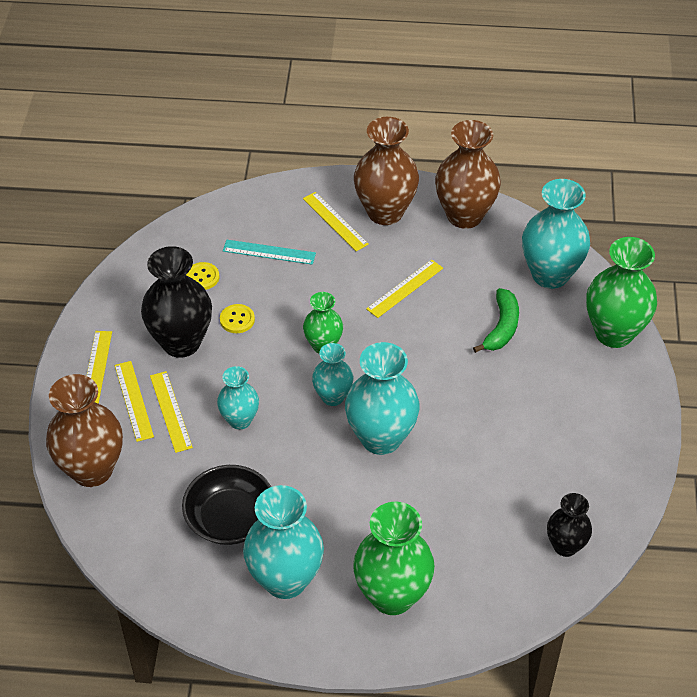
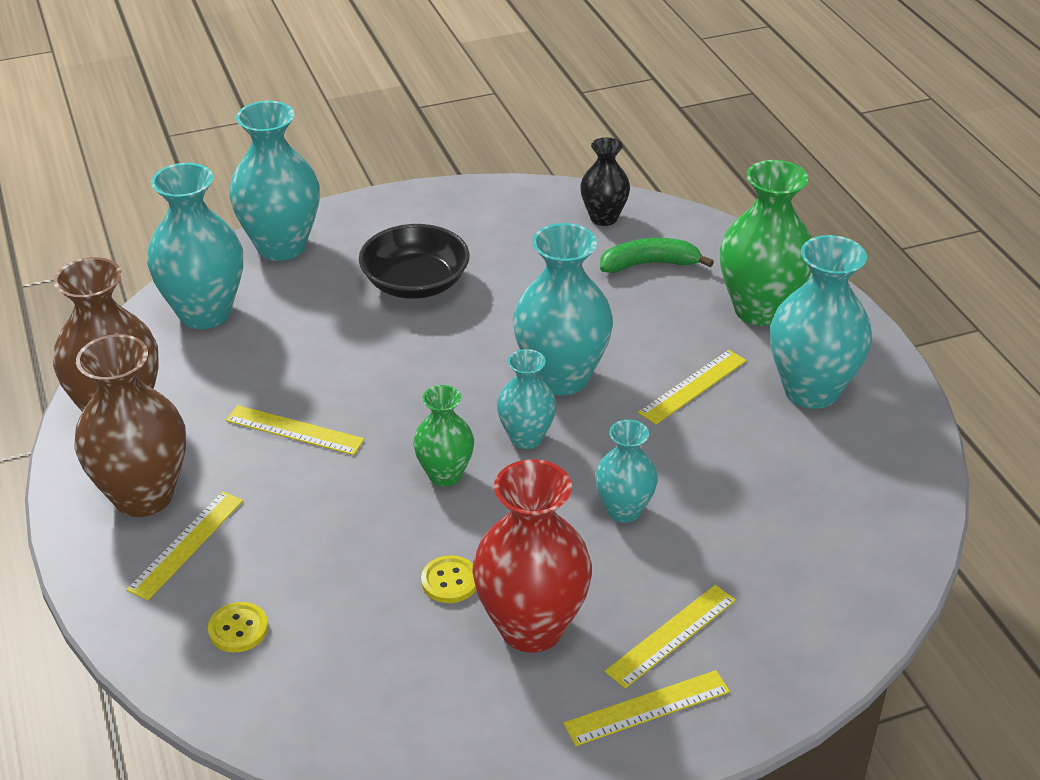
camera: 115 degrees left, 10 degrees down
(92, 470) = (815, 628): brown vase -> none
(171, 411) = (660, 586): yellow ruler -> yellow ruler (693, 386)
(181, 342) = (531, 627): black vase -> red vase
(202, 277) = (385, 658): yellow button -> yellow button (238, 629)
(230, 518) = (773, 463): black bowl -> black bowl (415, 283)
(269, 252) = (290, 597): turquoise ruler -> none
(501, 327) = (320, 330): green banana -> green banana (649, 264)
(614, 333) = (281, 246): green vase -> turquoise vase

